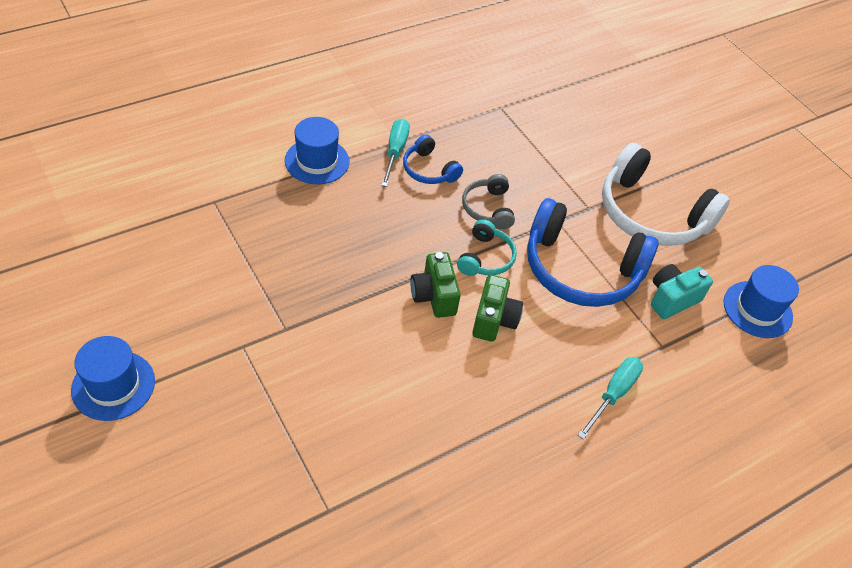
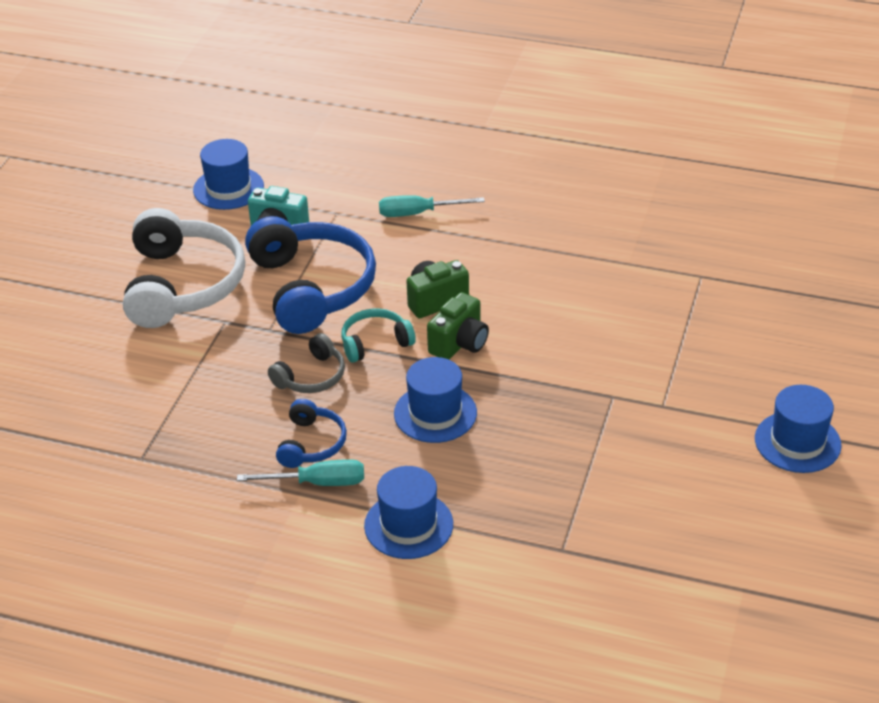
camera: 125 degrees left, 10 degrees down
(385, 235) = (435, 413): none -> blue hat
(395, 152) = (318, 483): turquoise screwdriver -> turquoise screwdriver turned 150 degrees counterclockwise

